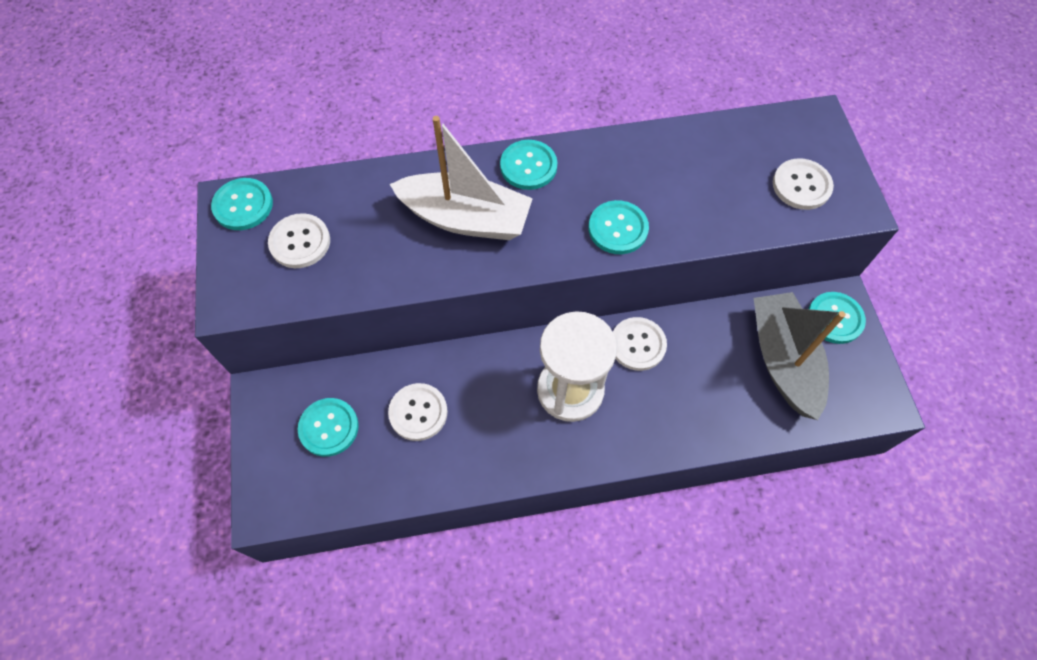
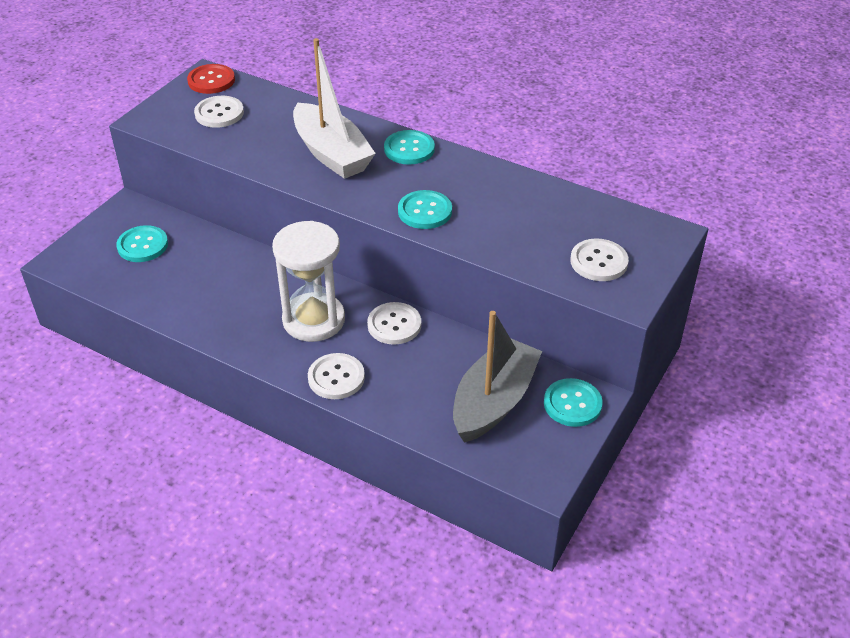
camera: 40 degrees right, 20 degrees down
(243, 205) = (211, 80): turquoise button -> red button
(418, 412) = (203, 271): white button -> white button (336, 378)

